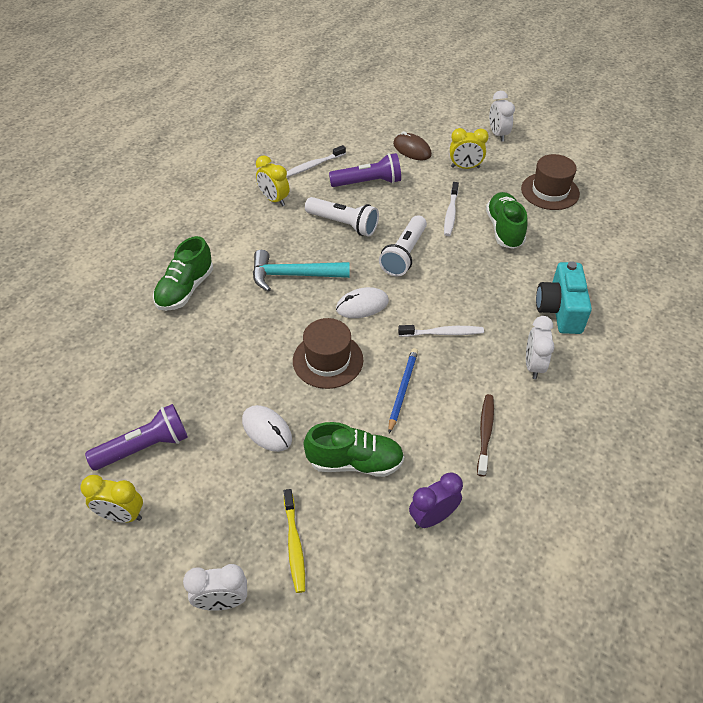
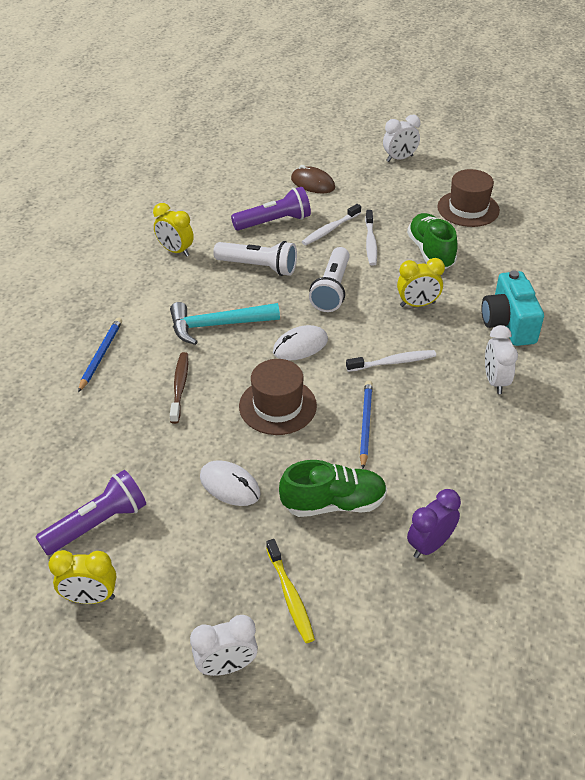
camera: 10 degrees left, 5 degrees down
(185, 289) = (100, 355): green shoe -> blue pencil
(314, 165) = (210, 211): white toothbrush -> white toothbrush (330, 229)
(465, 167) = (374, 195): yellow clock -> yellow clock (417, 304)
(485, 433) = (462, 454): brown toothbrush -> brown toothbrush (180, 387)
(498, 134) = (399, 159): white clock -> white clock turned 90 degrees counterclockwise

